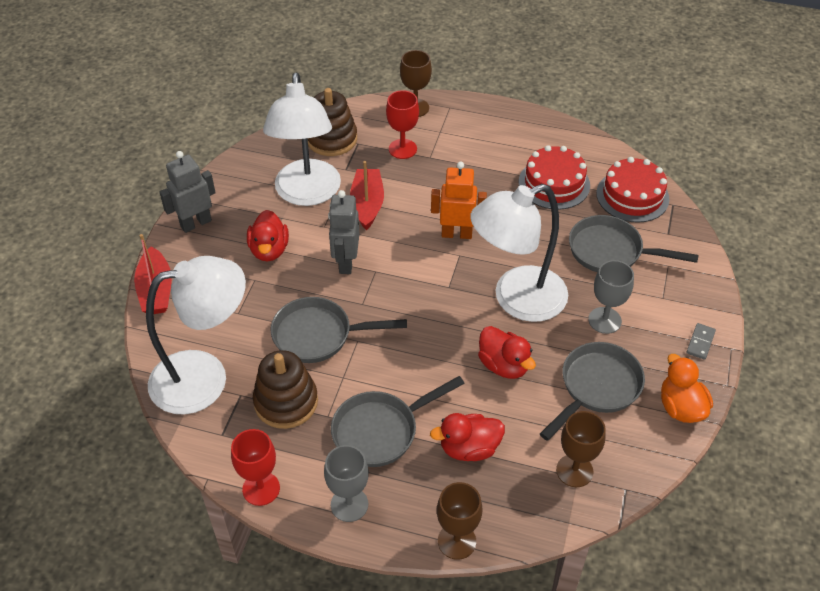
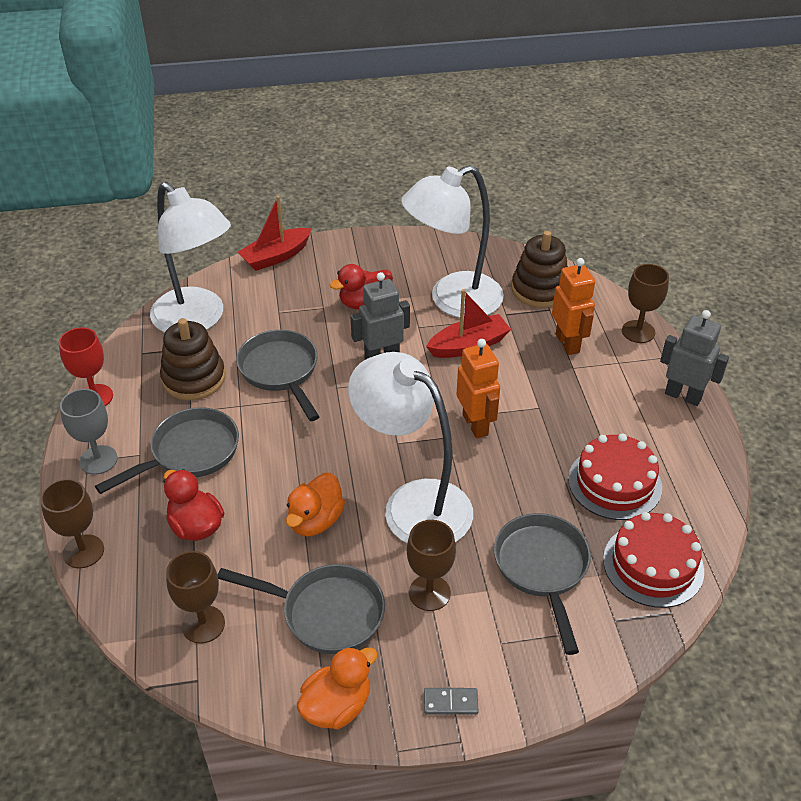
camera: 65 degrees right, 5 degrees down
(195, 223) = (366, 248): grey robot -> grey robot (683, 396)
(381, 430) = (189, 453): grey pan -> grey pan turned 105 degrees clockwise
(402, 149) = (568, 343): red goblet -> orange robot
(503, 365) = (315, 521): red duck -> orange duck
(604, 320) = (429, 593): grey goblet -> brown goblet

